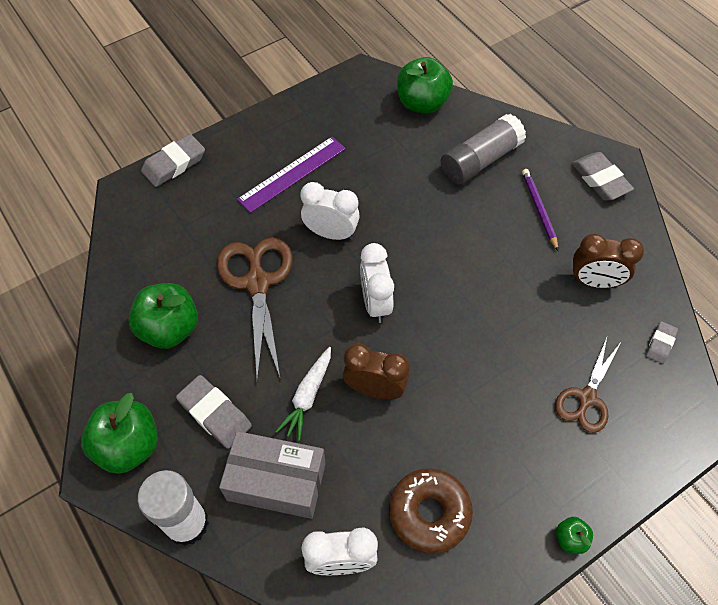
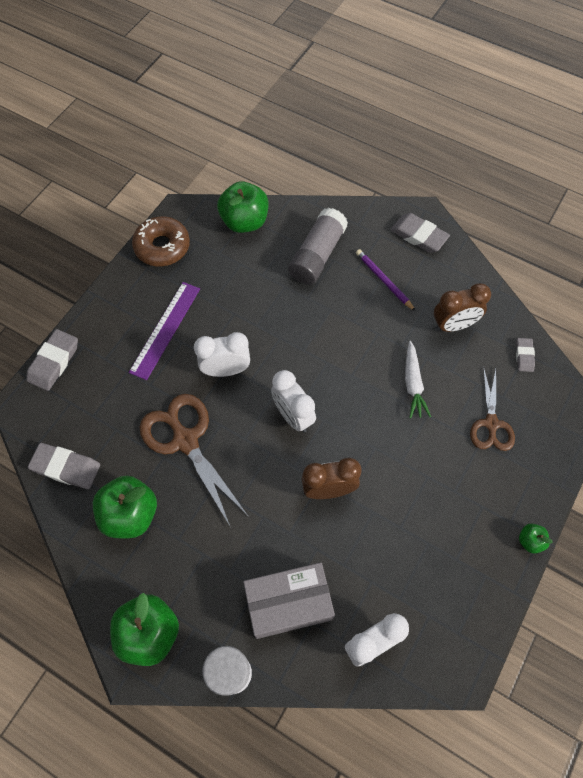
camera: 25 degrees left, 5 degrees up
(215, 413) = (208, 570): grey eraser -> grey eraser (66, 467)
(307, 396) = (277, 520): white carrot -> white carrot (413, 384)
(429, 513) = (419, 571): brown donut -> brown donut (162, 247)

